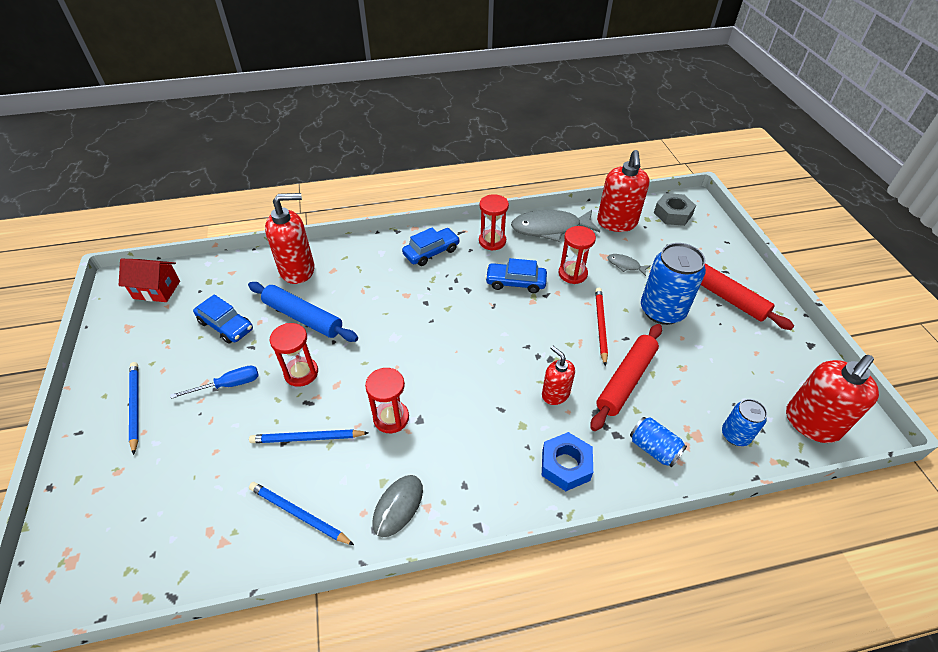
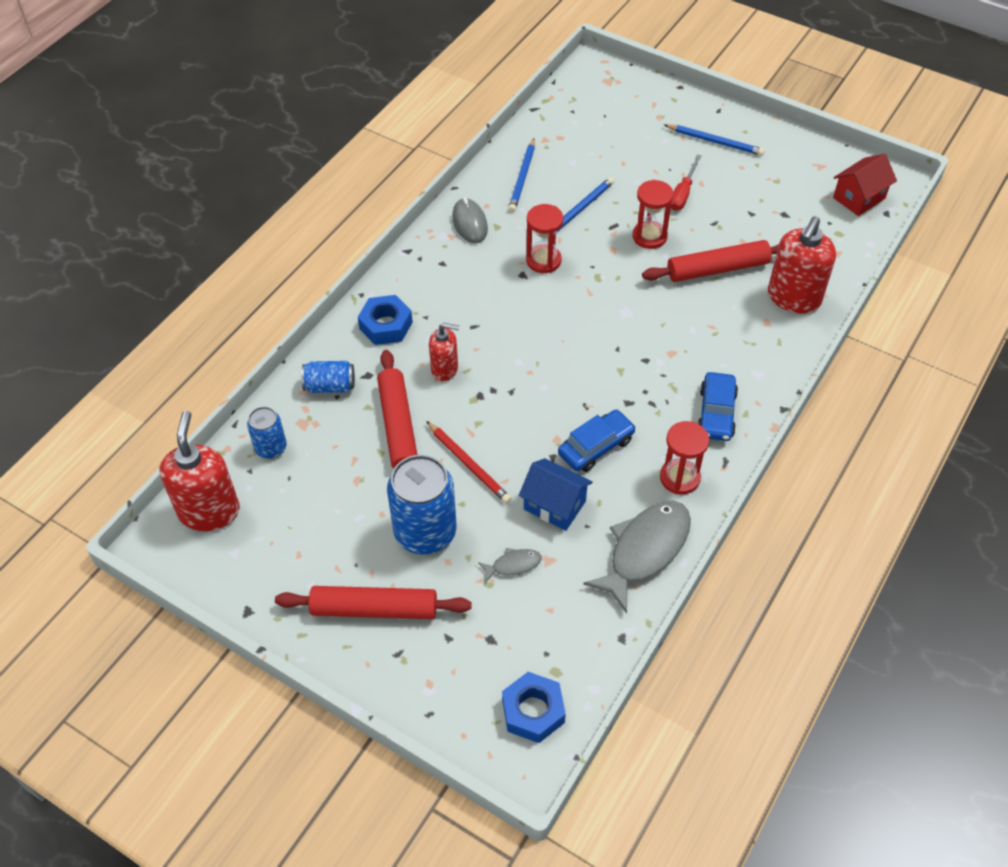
camera: 135 degrees right, 5 degrees up
(226, 325) = (759, 219): blue car -> none
(228, 385) = (683, 193): blue screwdriver -> red screwdriver
(299, 514) = (522, 177): blue pencil -> blue pencil turned 120 degrees clockwise
(303, 317) = (717, 269): blue rolling pin -> red rolling pin
(572, 274) = (554, 505): red hourglass -> blue house
(617, 223) = (583, 629): red soap dispenser -> none
(672, 214) = (533, 711): grey nut -> blue nut

